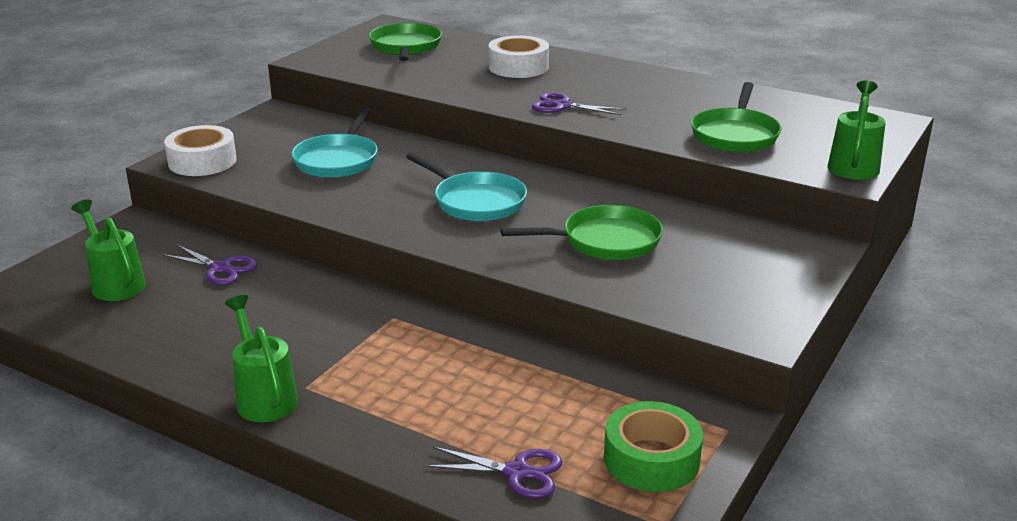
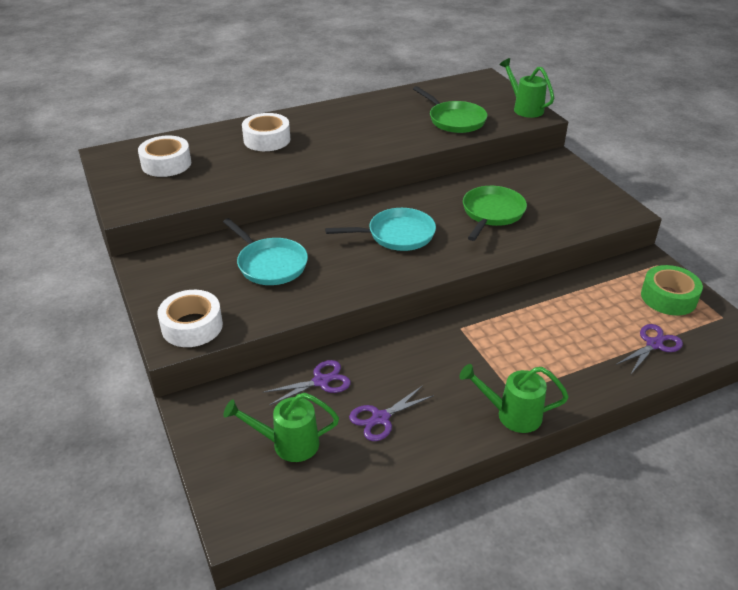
camera: 55 degrees left, 10 degrees up
(405, 47) = (166, 164): green pan -> white tape
(562, 106) = (350, 150): purple scissors -> purple scissors (380, 418)

